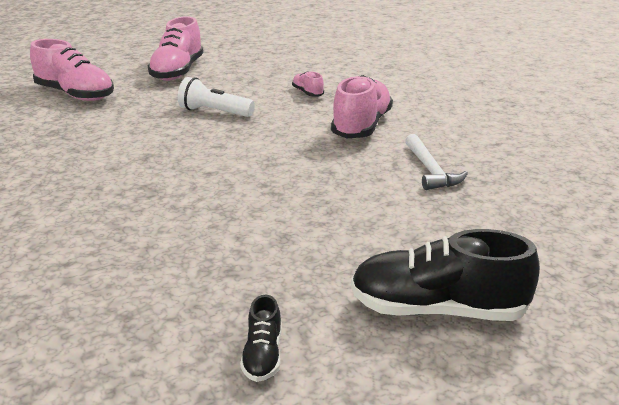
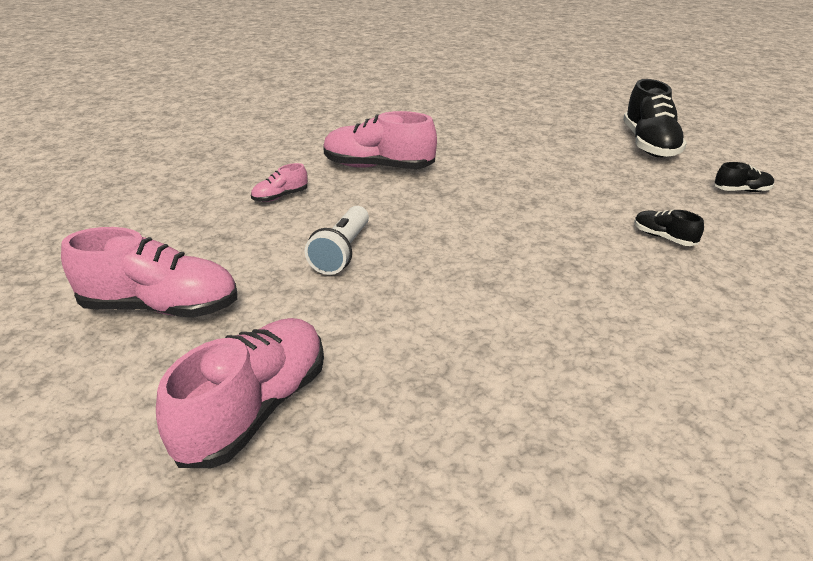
camera: 95 degrees left, 5 degrees up
(170, 253) = (663, 237): none -> black shoe
(430, 170) = (465, 142): white hammer -> none

